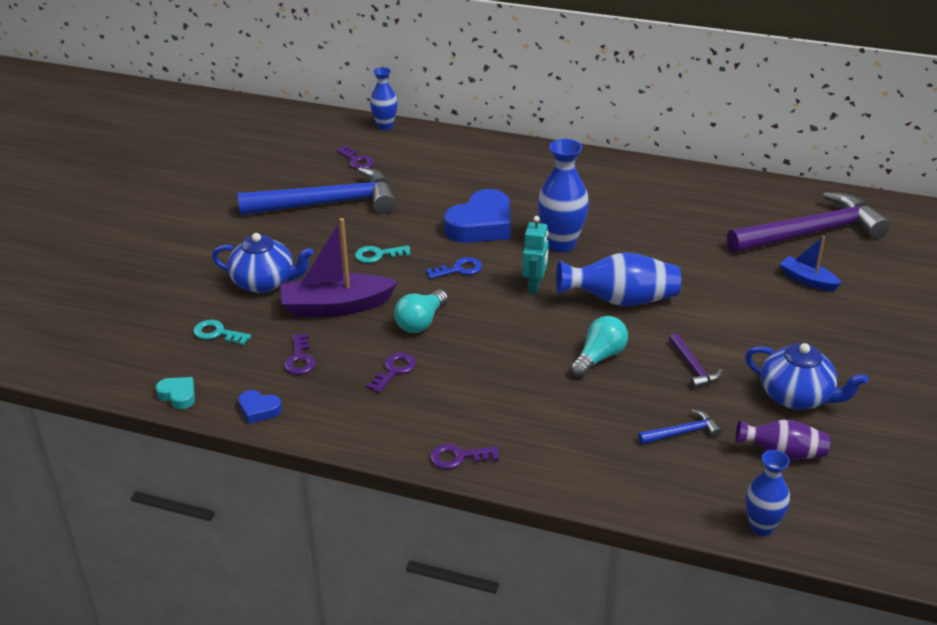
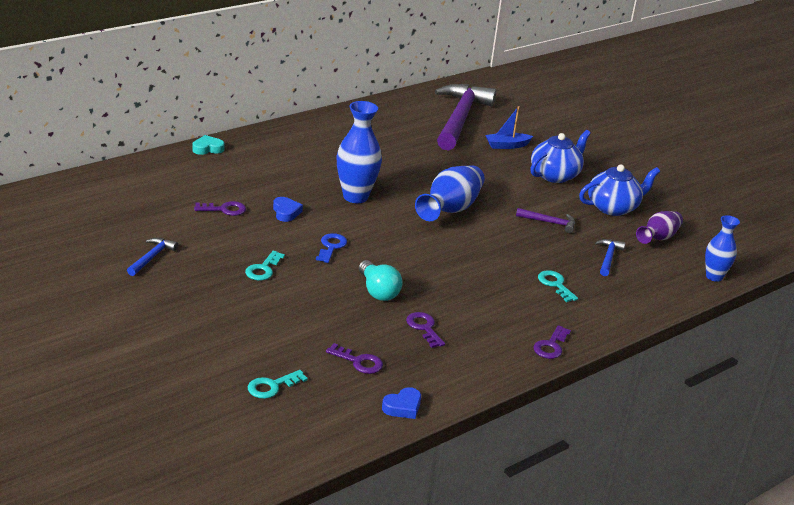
camera: 60 degrees left, 5 degrees down
(178, 395) = (337, 439): turquoise heart -> turquoise heart (207, 148)
(264, 282) = (228, 335): blue teapot -> blue teapot (555, 175)
(328, 203) = (152, 257): blue hammer -> blue hammer, size x0.41
(336, 306) = (309, 317): purple boat -> none
(357, 161) = (105, 217): purple key -> purple key (224, 209)
(385, 126) = (71, 182): blue vase -> none
(481, 225) = (286, 212): blue heart -> blue heart, size x0.47
(535, 287) = (393, 230): turquoise robot -> none
(576, 417) = (555, 284): none -> turquoise key
(599, 357) = (502, 247): turquoise light bulb -> none

